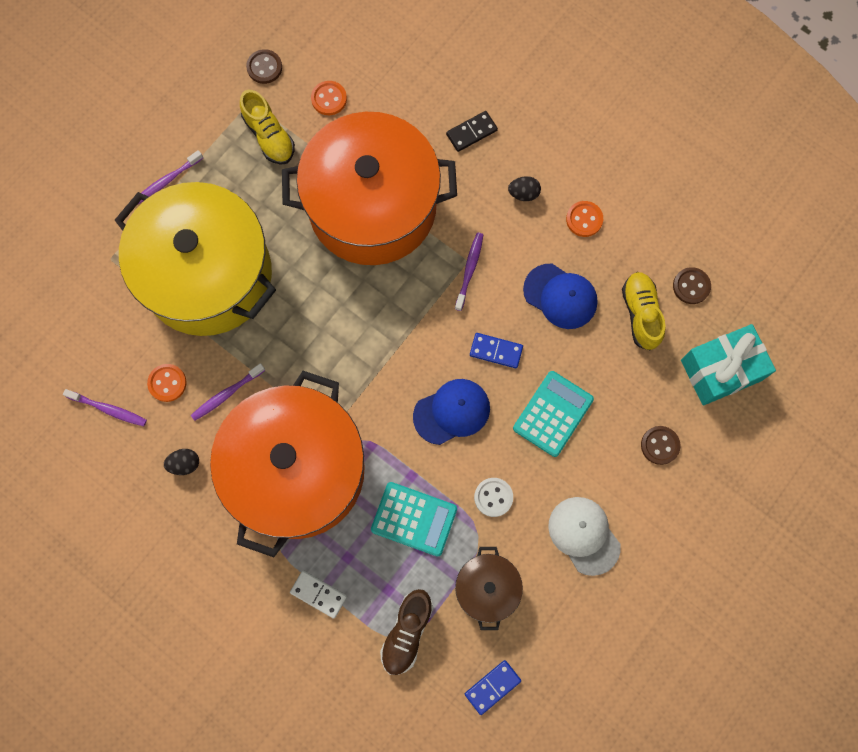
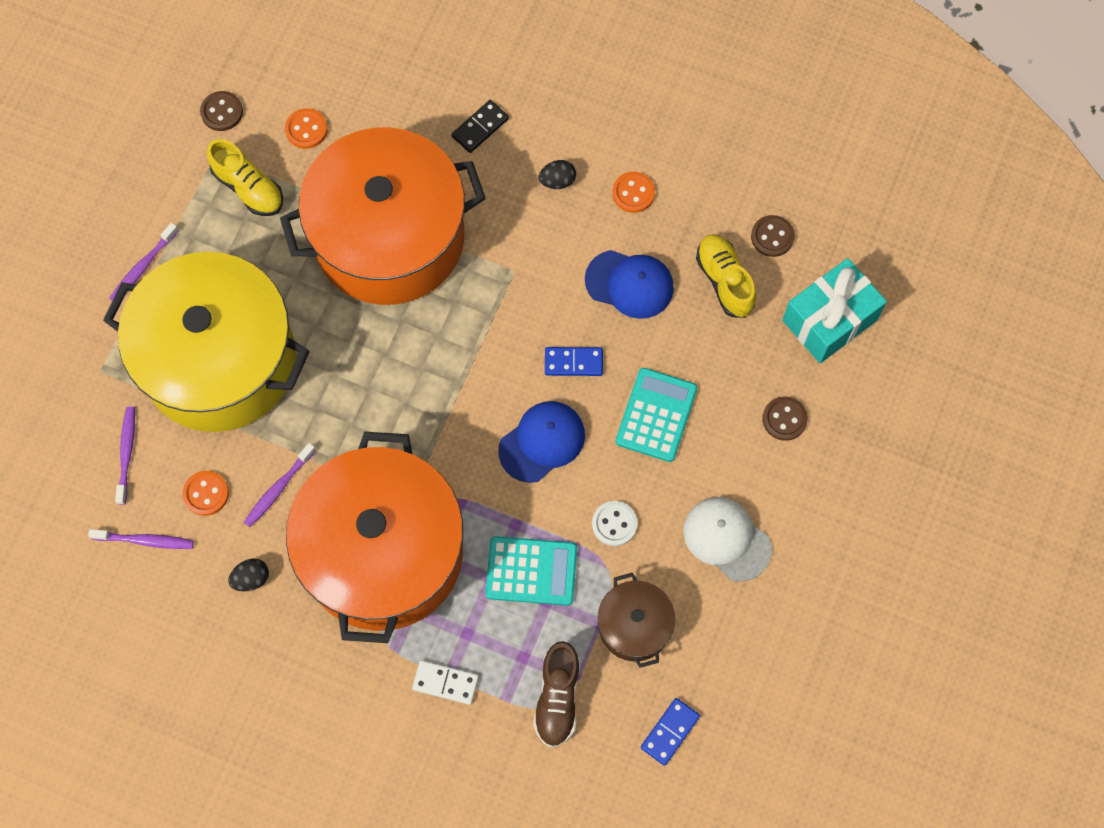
camera: 15 degrees left, 5 degrees down
(469, 270) = (519, 281): purple toothbrush -> purple toothbrush (126, 453)

